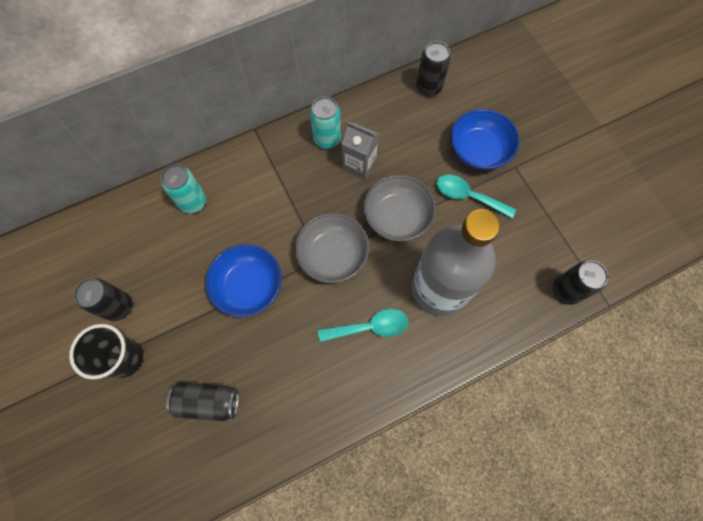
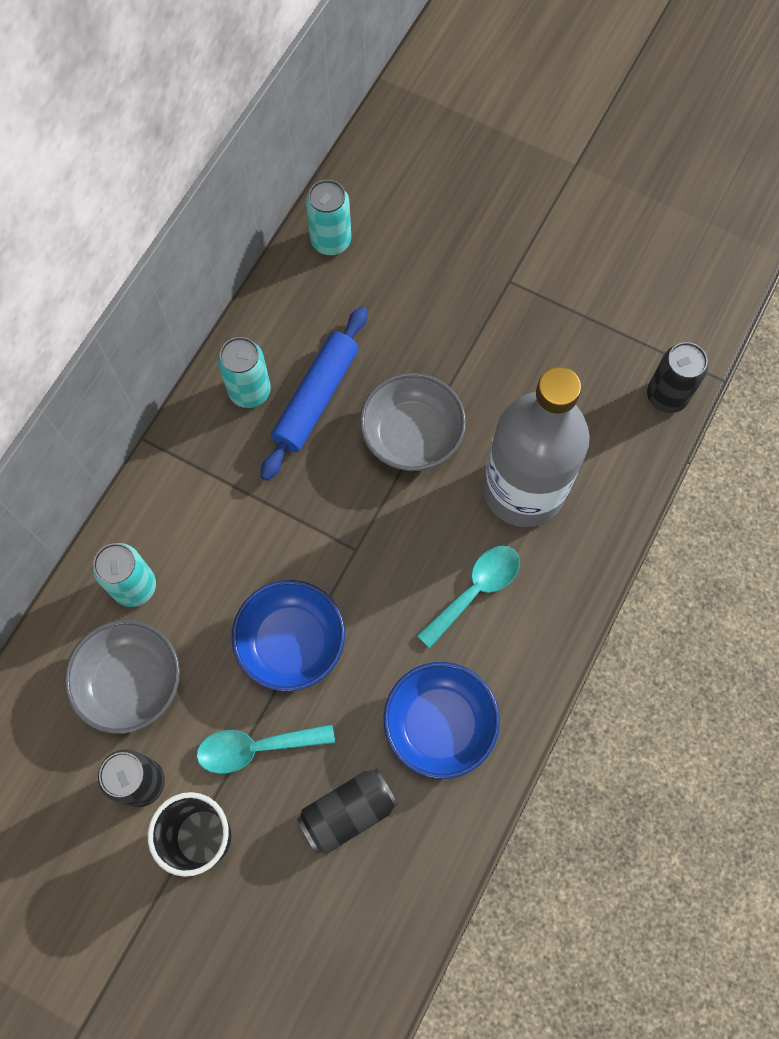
camera: 35 degrees left, 0 degrees up
(333, 255) = (367, 534): grey bowl -> grey bowl (131, 682)
(359, 164) = (316, 398): grey carton -> blue rolling pin
(429, 87) = (331, 241): black can -> turquoise can
(467, 196) = (478, 354): turquoise spoon -> turquoise spoon (255, 748)
(478, 150) = (451, 287): blue bowl -> blue bowl (439, 724)

